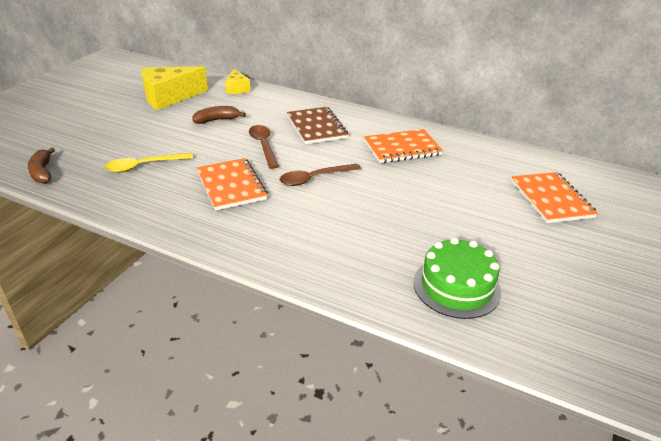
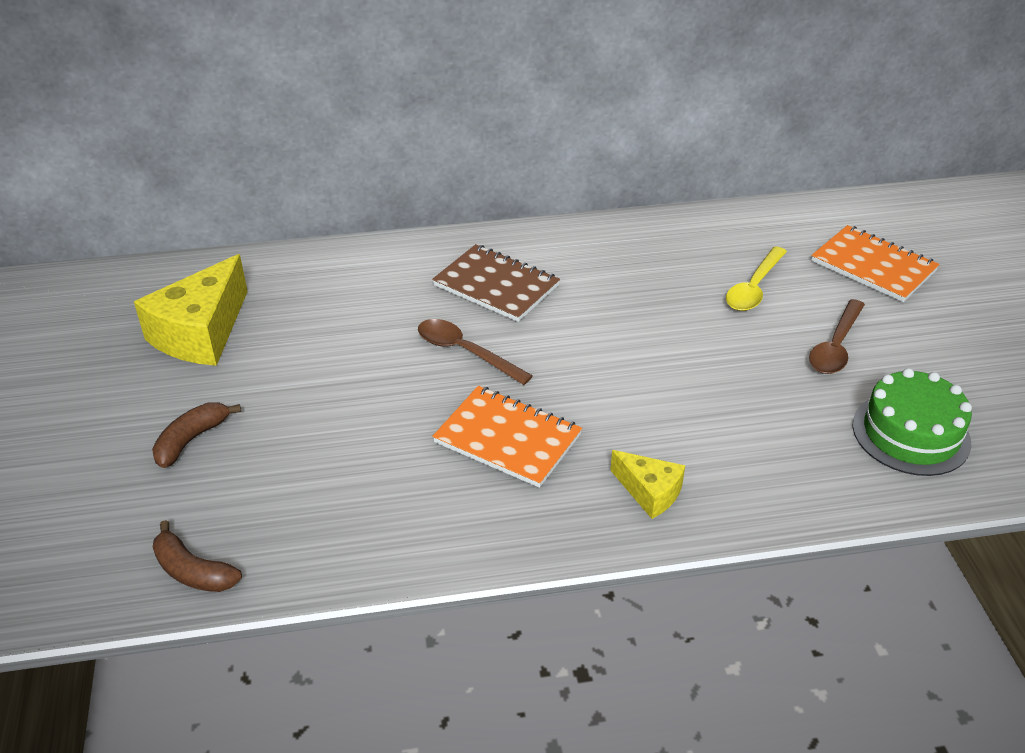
camera: 35 degrees left, 5 degrees up
(143, 166) = (340, 474): yellow spoon -> yellow spoon (754, 288)
(217, 120) = (338, 340): brown banana -> brown banana (191, 440)
(237, 89) = (291, 268): yellow cheese -> yellow cheese (649, 492)
(314, 178) = (597, 370): brown spoon -> brown spoon (835, 346)
(402, 148) = (642, 269): orange notebook -> none

